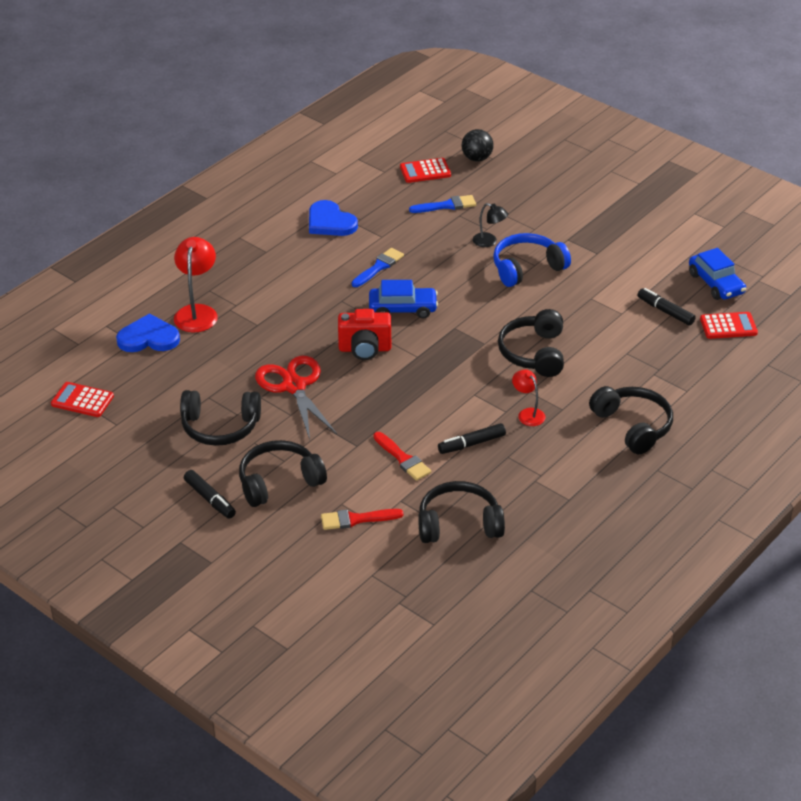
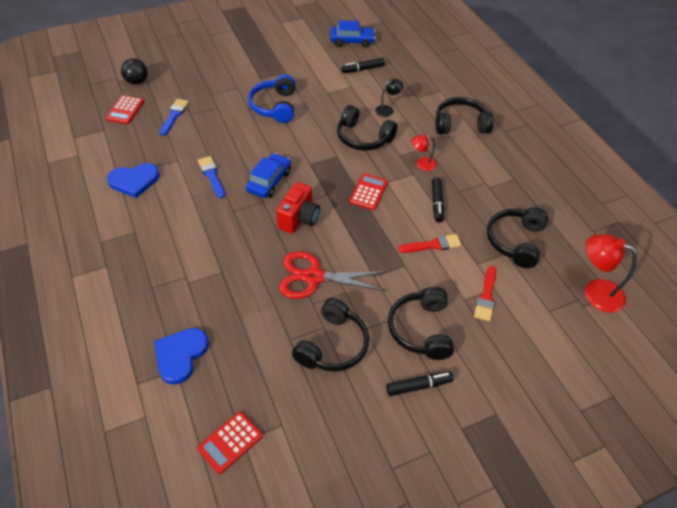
camera: 65 degrees left, 10 degrees up
(197, 312) = (174, 306): red lamp -> red lamp (595, 292)
(489, 242) = (232, 112): black lamp -> black lamp (387, 110)
(728, 326) = (393, 52): red calculator -> red calculator (368, 192)

